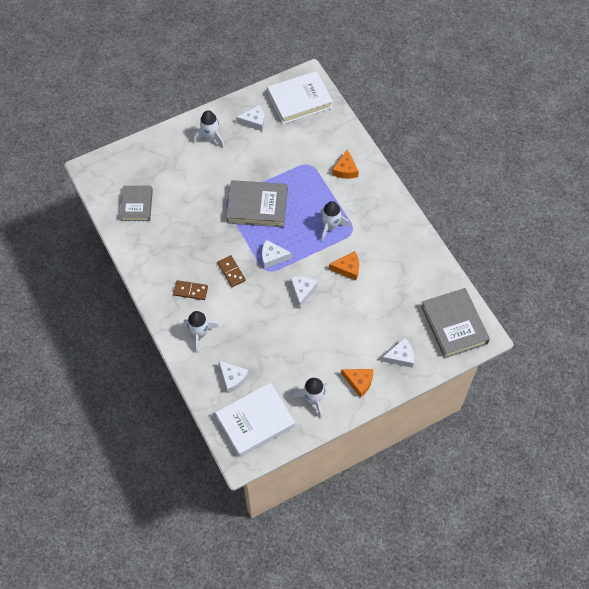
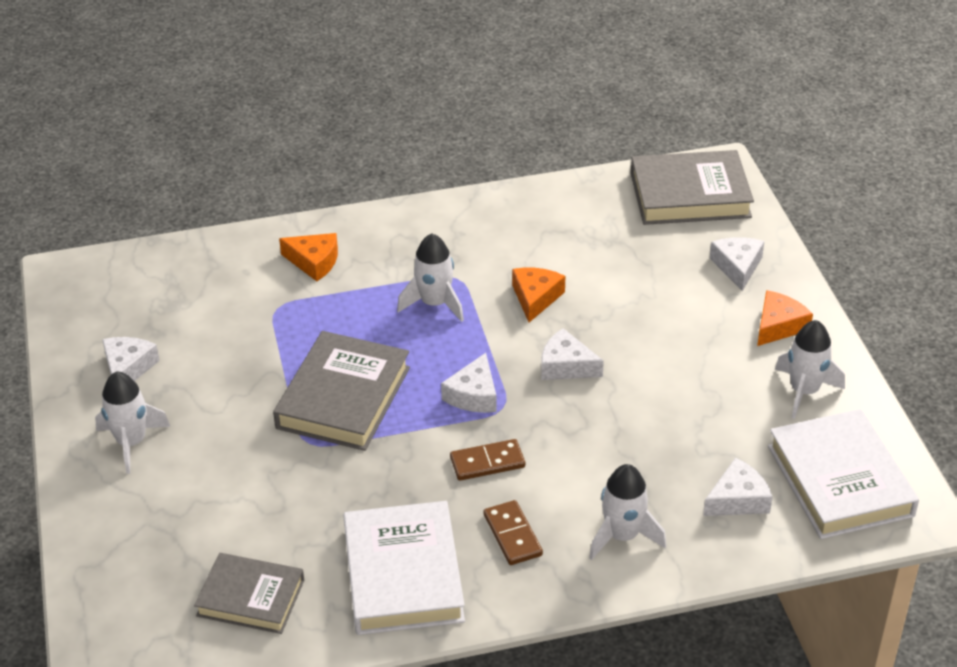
camera: 75 degrees left, 20 degrees down
(190, 291) = (512, 535): brown domino -> brown domino turned 45 degrees counterclockwise
(299, 100) = (114, 294): white book -> white book (403, 575)

